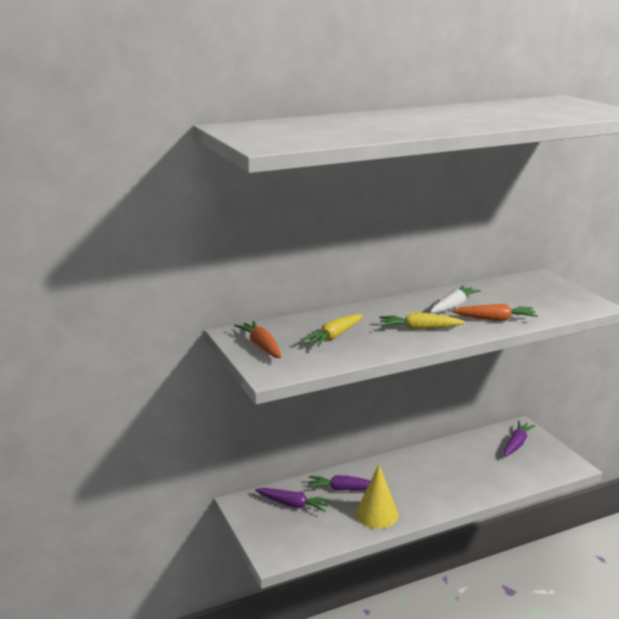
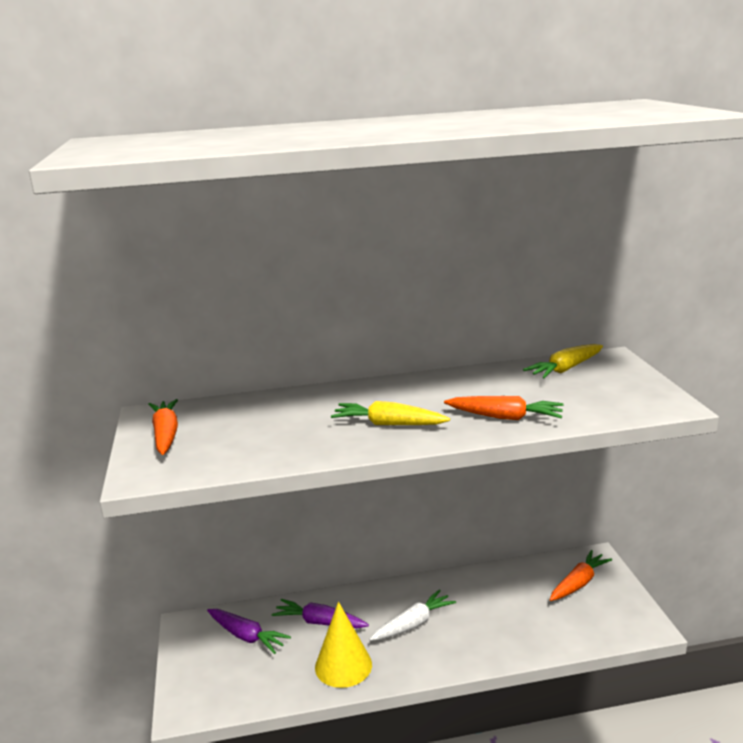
camera: 15 degrees right, 0 degrees up
(334, 336) = (267, 427): yellow carrot -> yellow carrot (565, 369)
(453, 306) = (459, 394): white carrot -> white carrot (413, 624)
(516, 444) = (578, 583): purple carrot -> orange carrot

